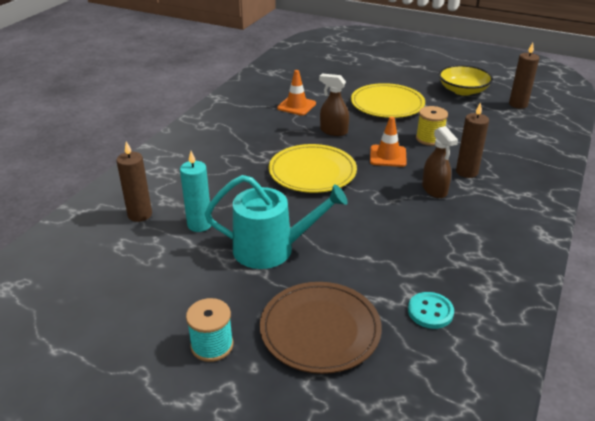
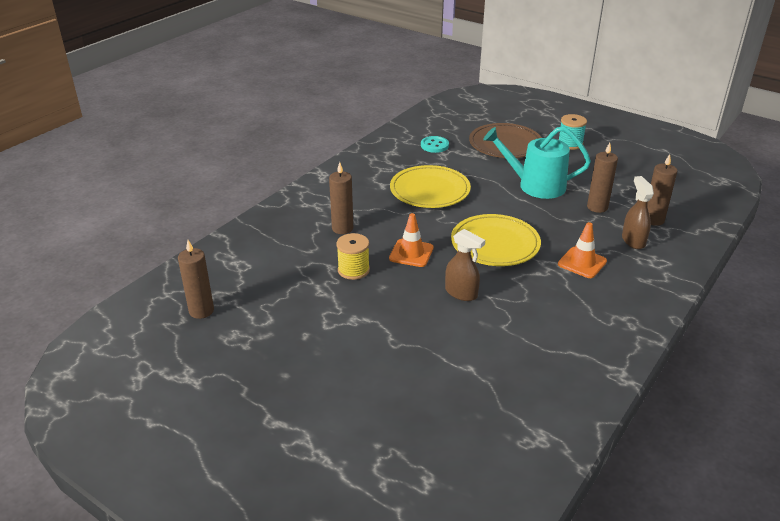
camera: 170 degrees left, 0 degrees up
(199, 224) = (597, 207): turquoise candle -> brown candle
(296, 106) = (503, 343): orange traffic cone -> orange traffic cone (582, 263)
(387, 104) = (375, 332): yellow plate -> yellow plate (430, 190)
(434, 190) = (384, 215): brown spray bottle -> brown spray bottle (633, 240)
(463, 90) = (250, 347): yellow bowl -> none

